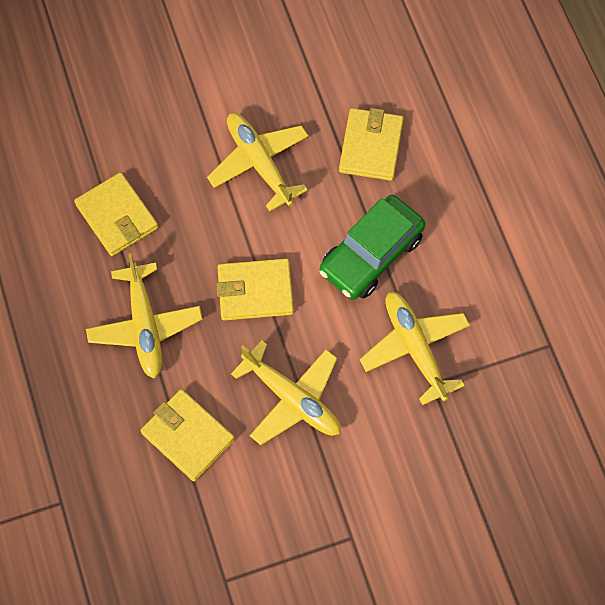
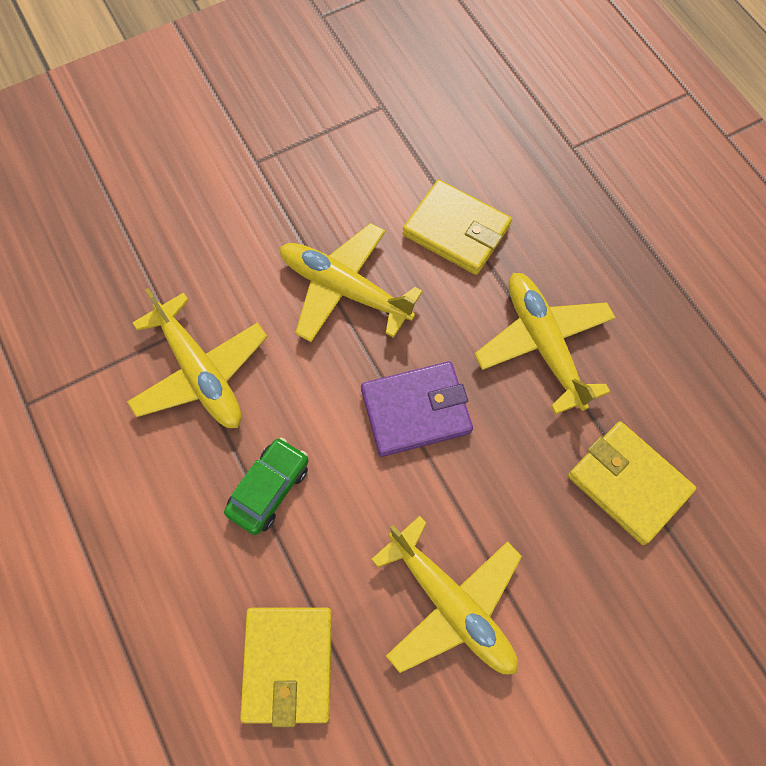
camera: 170 degrees right, 0 degrees up
(255, 291) = (416, 410): yellow wallet -> purple wallet
(371, 254) = (269, 489): green car -> green car, size x0.60

